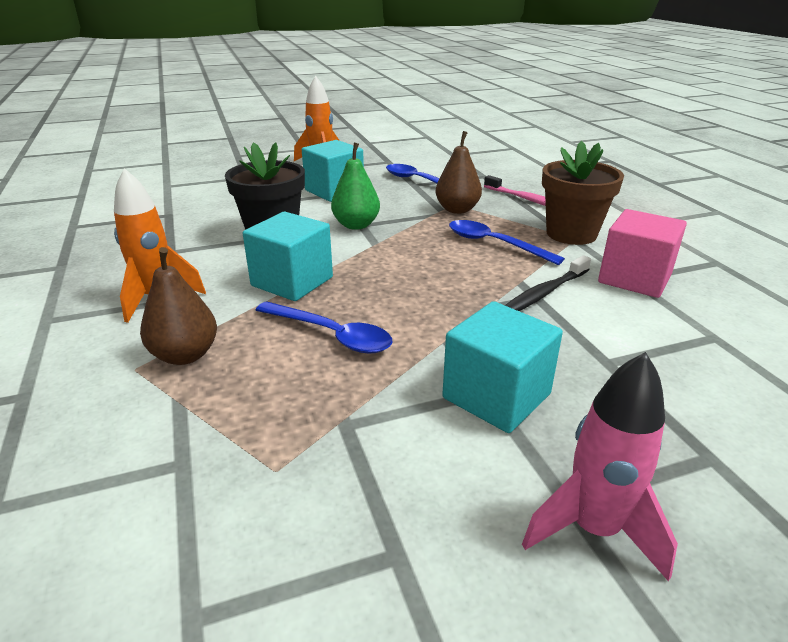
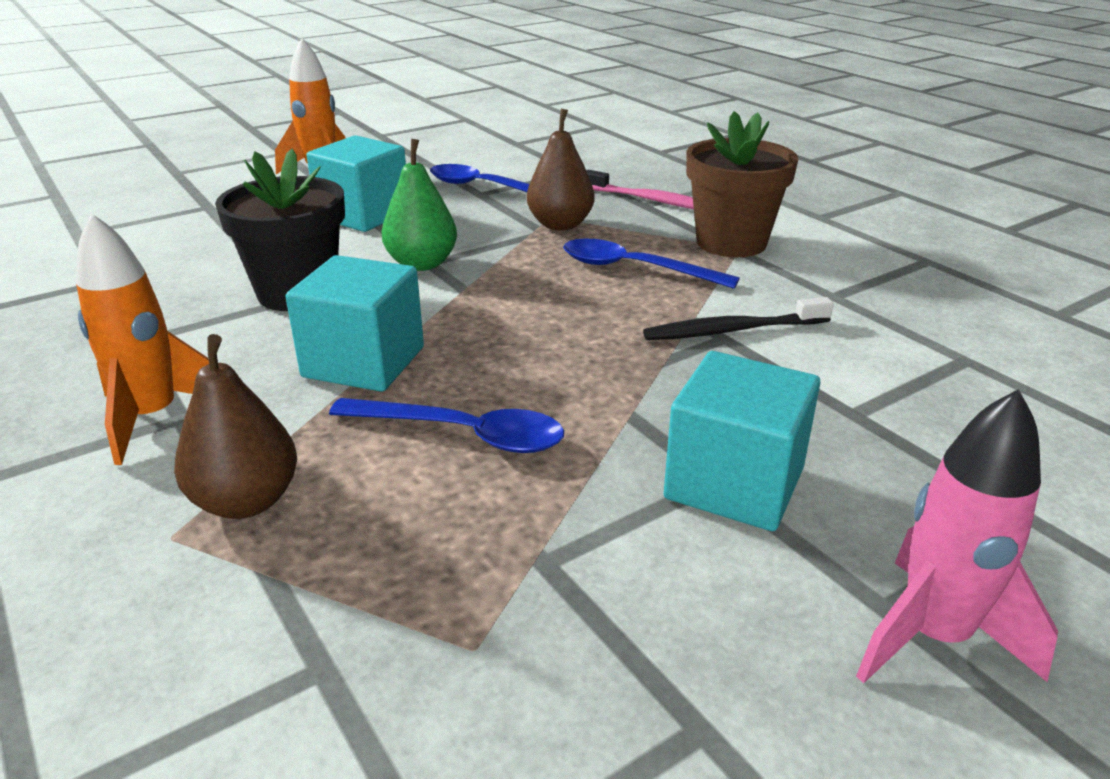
camera: 15 degrees left, 0 degrees up
(544, 293) = (732, 330): black toothbrush -> black toothbrush turned 45 degrees clockwise
(634, 278) = (838, 295): pink cube -> none

